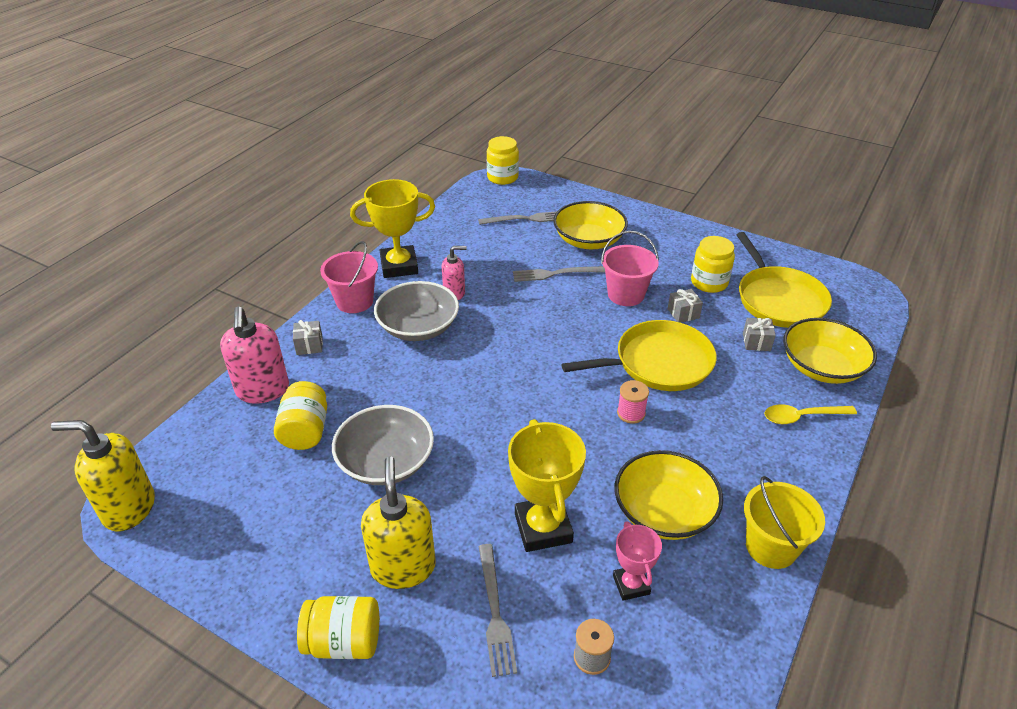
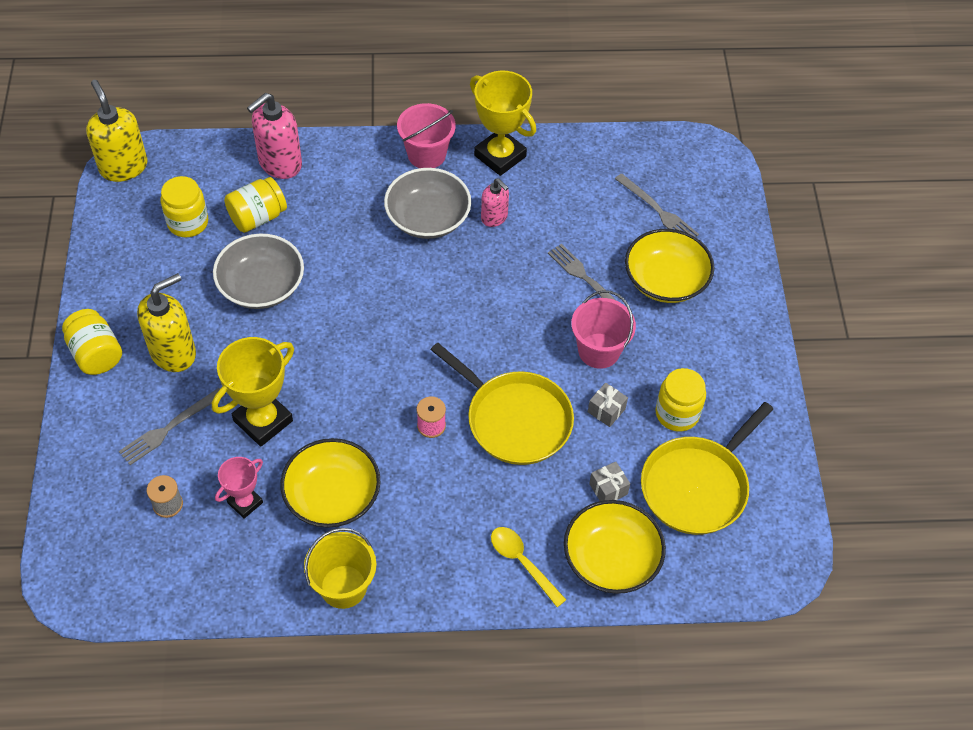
camera: 55 degrees right, 15 degrees up
(309, 345) = (350, 159): grey gift -> none
(502, 177) = (717, 153): yellow jar -> yellow jar (188, 222)

